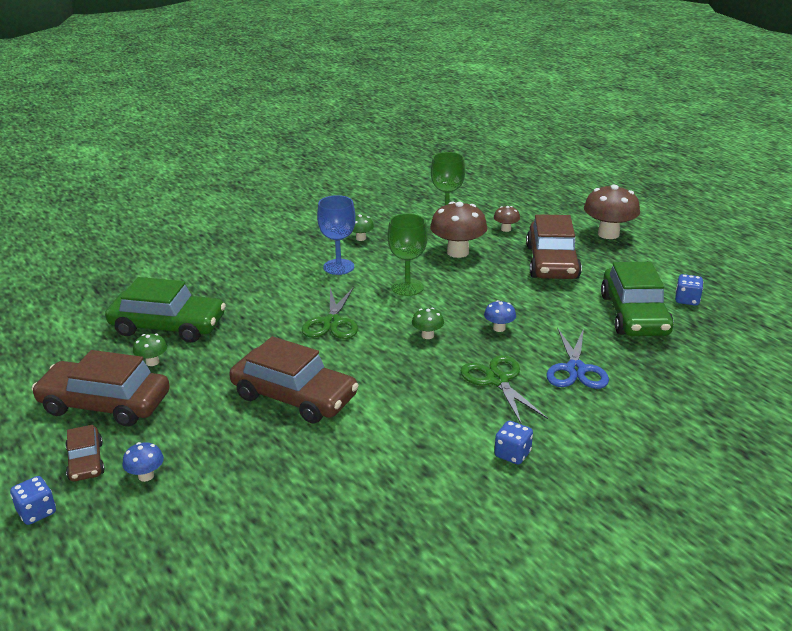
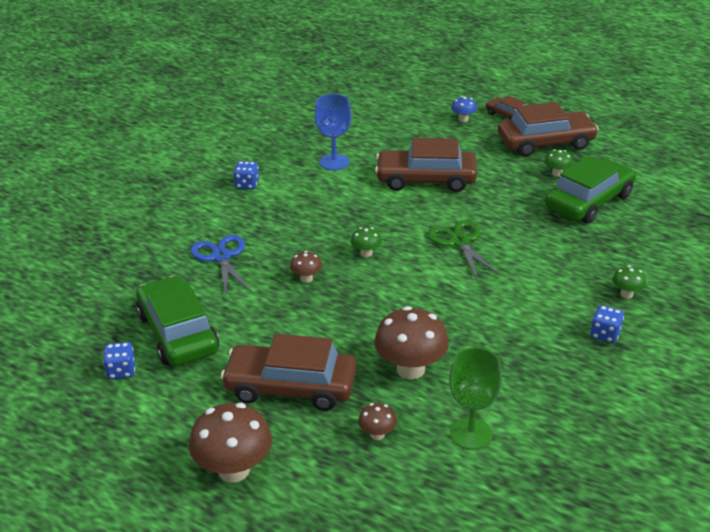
camera: 155 degrees right, 5 degrees up
(37, 512) = (497, 93): blue dice -> blue dice (605, 334)
(168, 326) = (589, 201): green car -> green car turned 150 degrees clockwise
(338, 267) = (520, 306): blue goblet -> blue goblet (334, 162)
(361, 238) = (541, 357): green mushroom -> green mushroom (626, 294)
(407, 287) = (426, 300): green goblet -> none
(497, 380) = (282, 230): green scissors -> none
(499, 328) = (306, 278): blue mushroom -> brown mushroom
(552, 262) = (291, 387): brown car -> brown car turned 60 degrees counterclockwise

